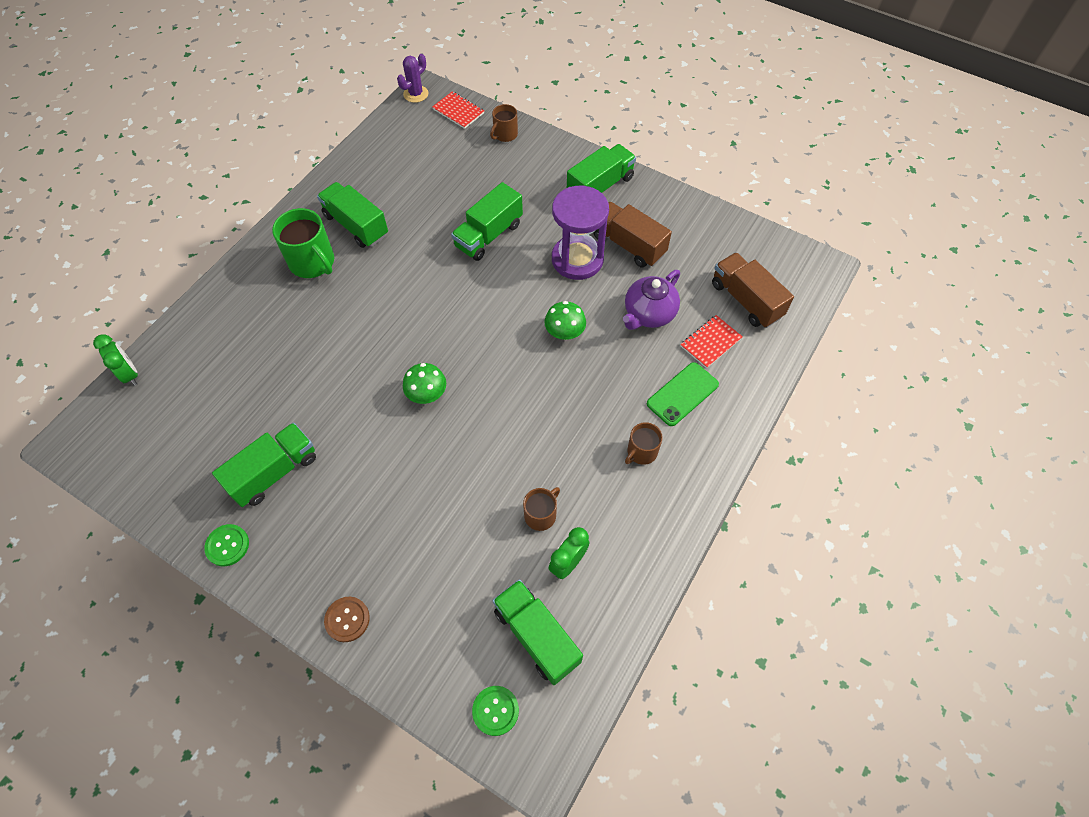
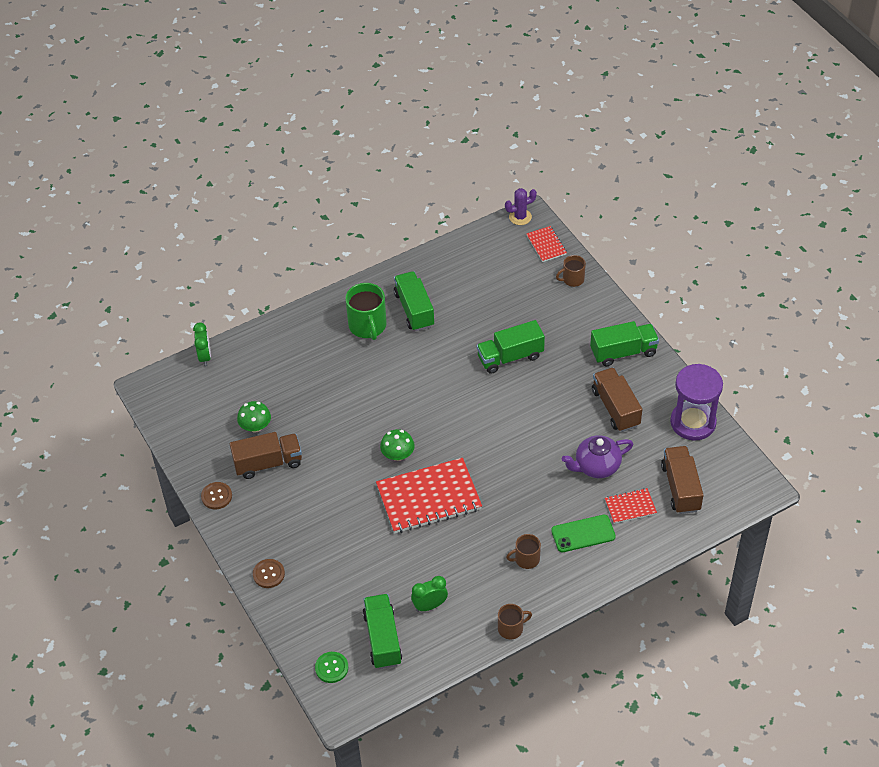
camera: 30 degrees right, 10 degrees down
(227, 545) = (216, 496): green button -> brown button
(274, 472) = (268, 463): green truck -> brown truck
(490, 429) = (429, 497): none -> red notebook
(541, 515) = (430, 568): brown mug -> brown mug (511, 628)
(564, 332) = (523, 453): green mushroom -> green mushroom (255, 426)
(577, 259) = (567, 403): purple hourglass -> purple hourglass (693, 422)

